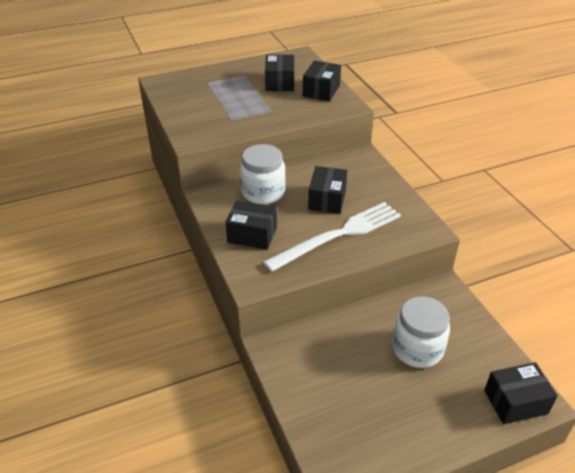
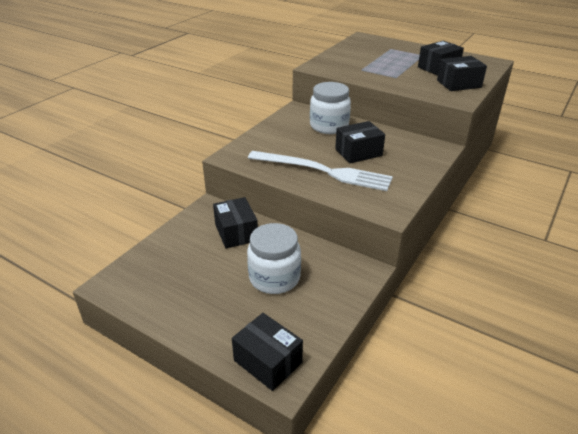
camera: 55 degrees right, 5 degrees down
(252, 235) = (278, 139): black box -> black box (236, 232)

